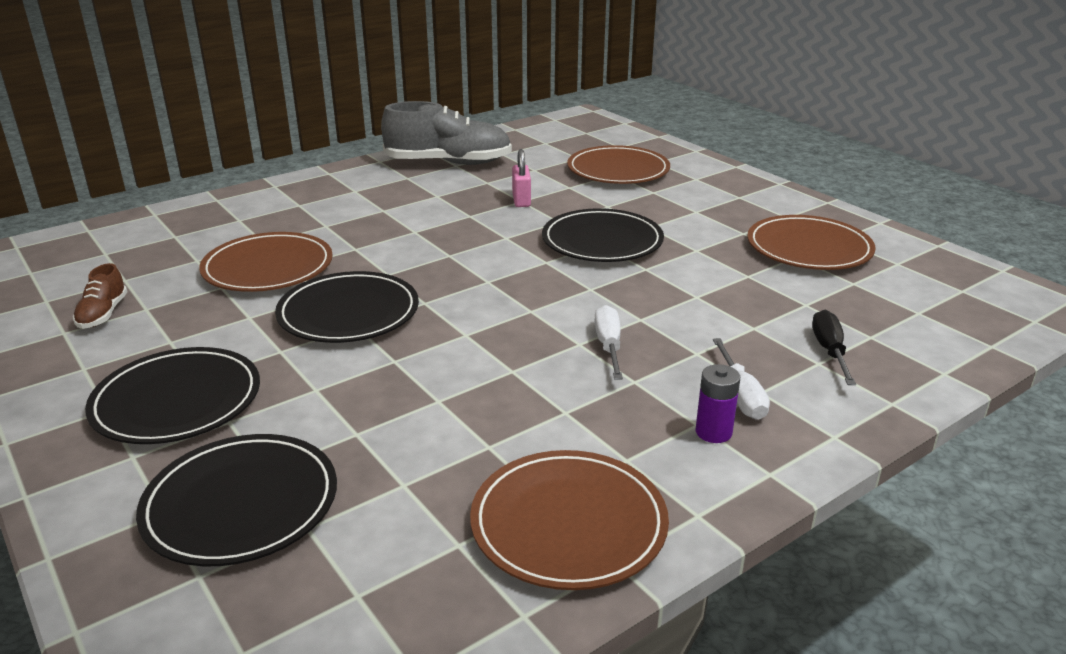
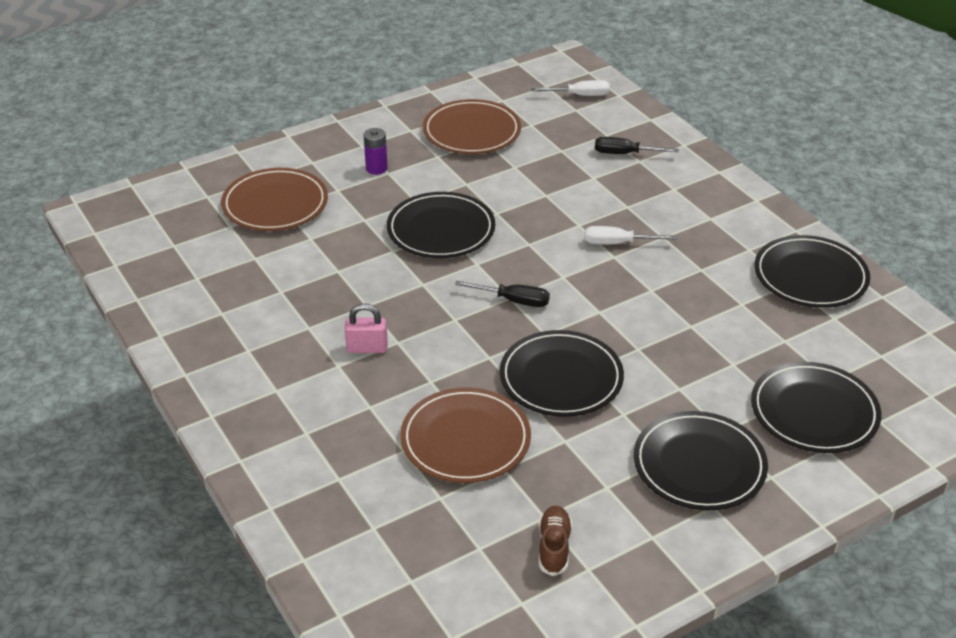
camera: 85 degrees left, 10 degrees up
(103, 314) = (554, 547): brown shoe -> brown shoe turned 90 degrees counterclockwise
(448, 163) = (212, 318): grey shoe -> none
(482, 283) = (513, 301): none -> black screwdriver
(521, 200) = (337, 270): pink padlock -> pink padlock (367, 348)
(568, 524) = (810, 276): brown plate -> black plate
(713, 432) = (718, 213): purple battery -> purple battery (376, 168)
(741, 395) = (678, 197): white screwdriver -> white screwdriver (580, 95)

